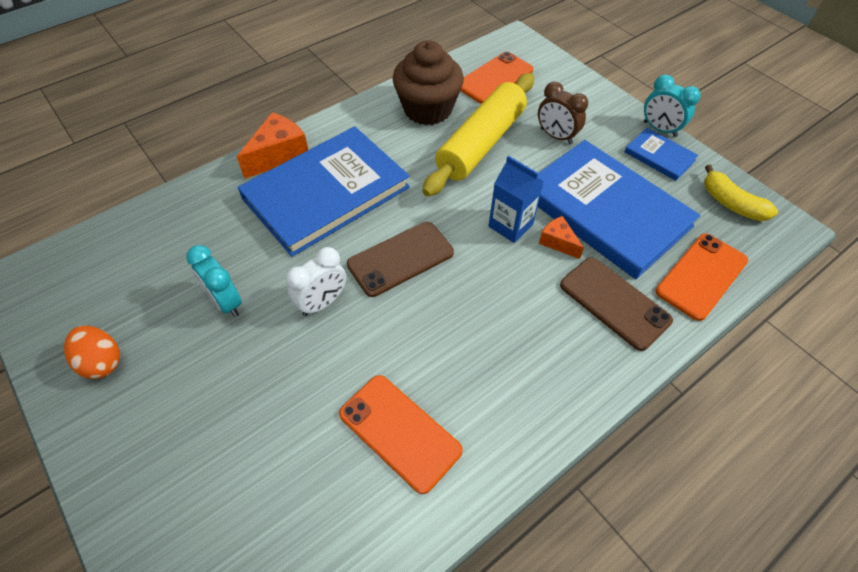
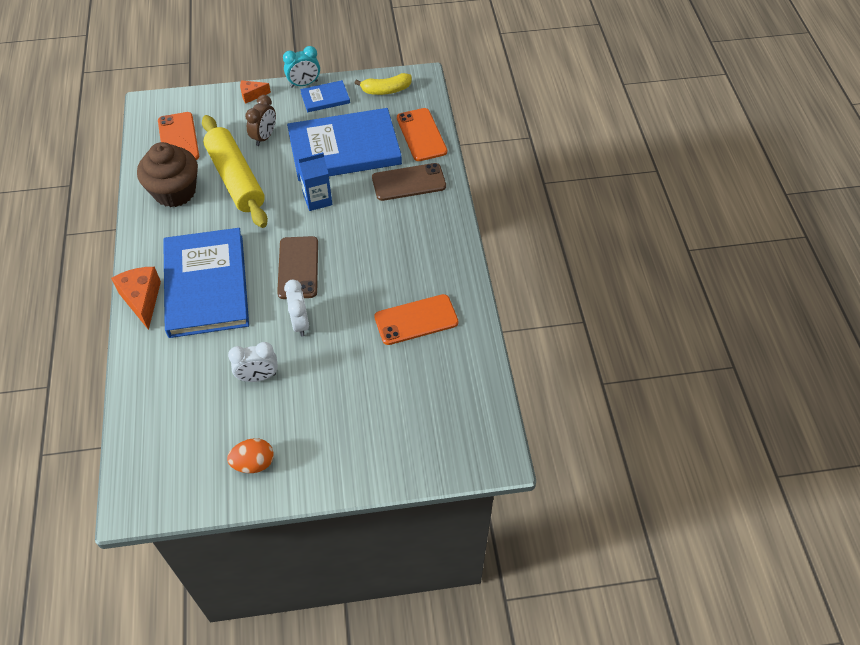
camera: 60 degrees left, 0 degrees up
(226, 302) = (258, 377): turquoise clock -> white clock
(556, 136) = (264, 137): brown clock -> brown clock turned 45 degrees counterclockwise
(558, 242) = (348, 184): orange cheese -> orange cheese (252, 95)

